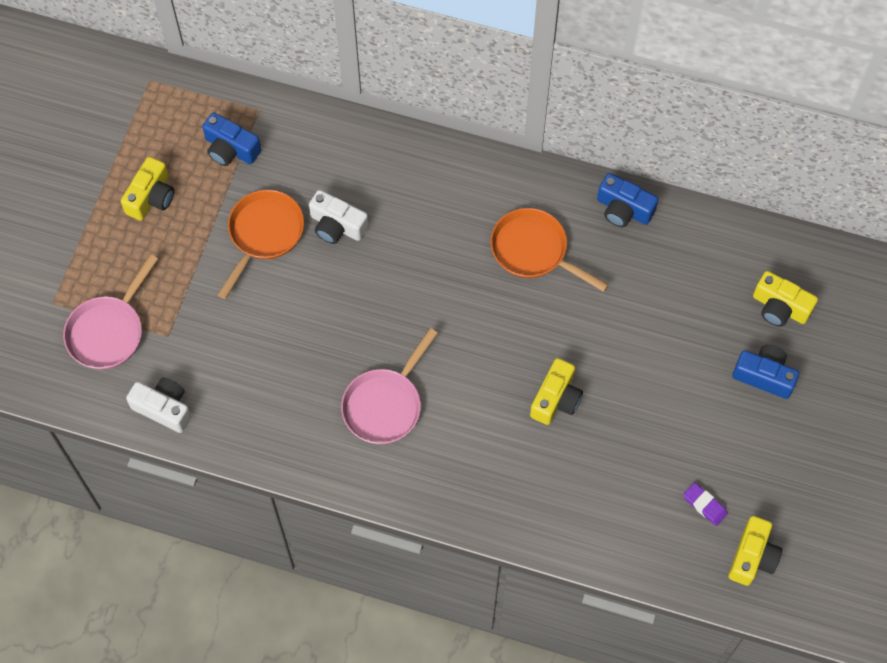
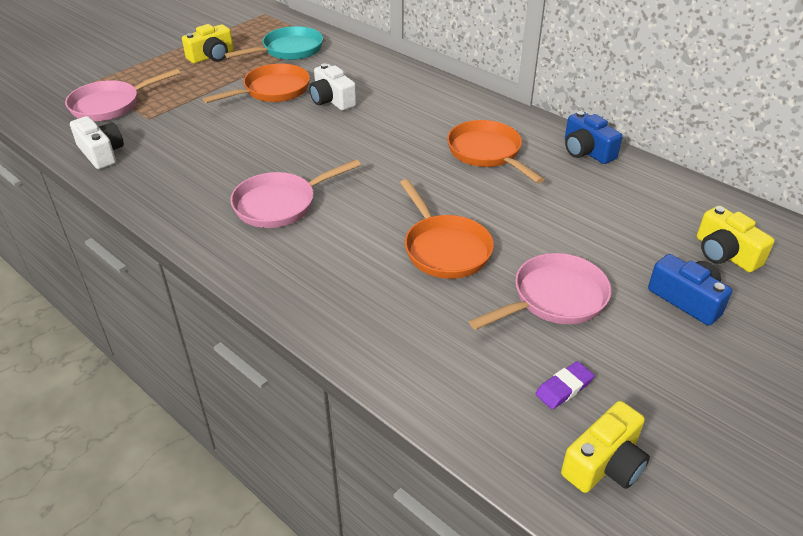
camera: 25 degrees right, 25 degrees down
(231, 149) = (289, 50): blue camera -> turquoise pan
(556, 399) = (444, 248): yellow camera -> orange pan
(665, 419) = (554, 298): none -> pink pan
(704, 505) = (564, 388): purple eraser -> purple eraser turned 75 degrees clockwise

